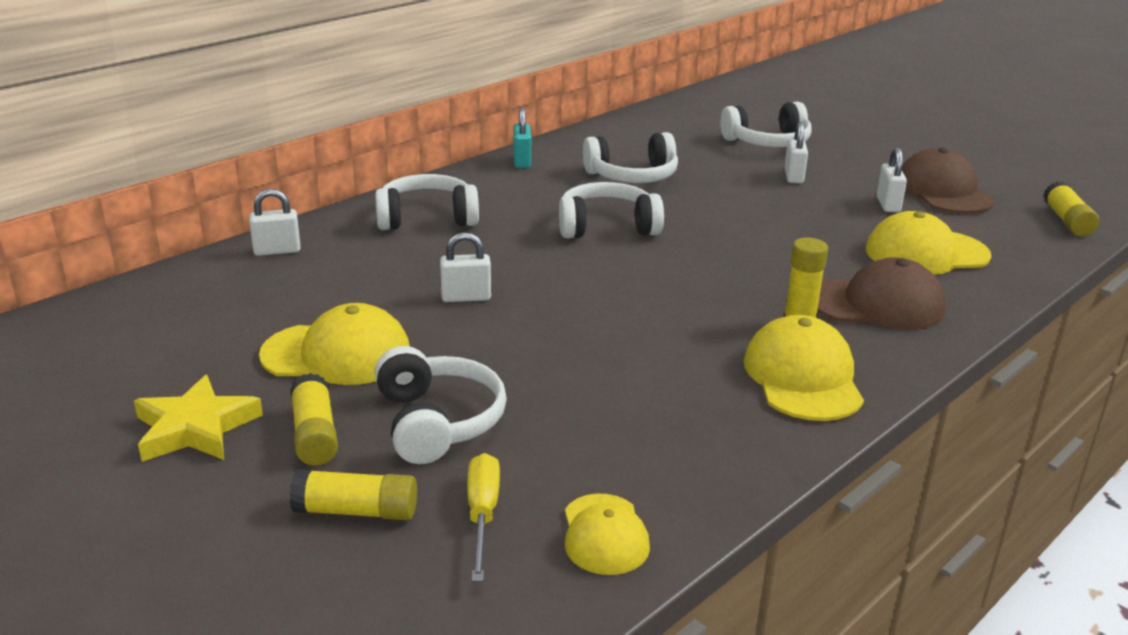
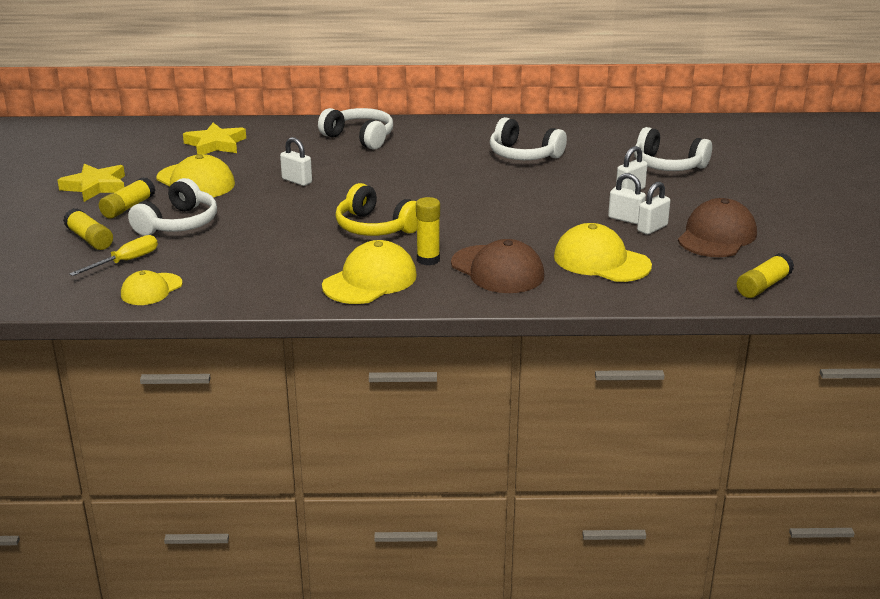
camera: 45 degrees right, 0 degrees up
(258, 294) = (215, 144): none -> yellow star
(277, 251) = (260, 128): white padlock -> white padlock (625, 219)
(522, 161) = (477, 125): turquoise padlock -> none
(607, 227) = (442, 175): white headphones -> none
(671, 313) = (375, 227): none -> yellow headphones

